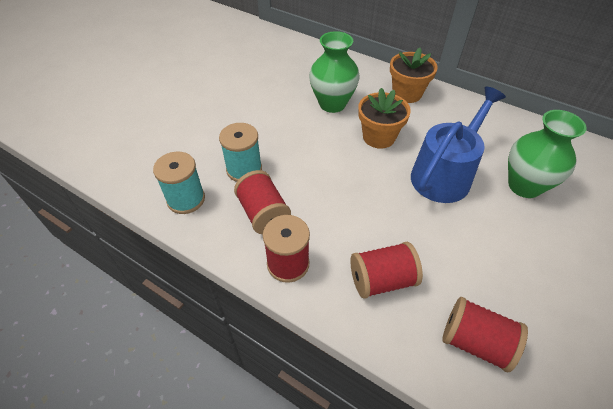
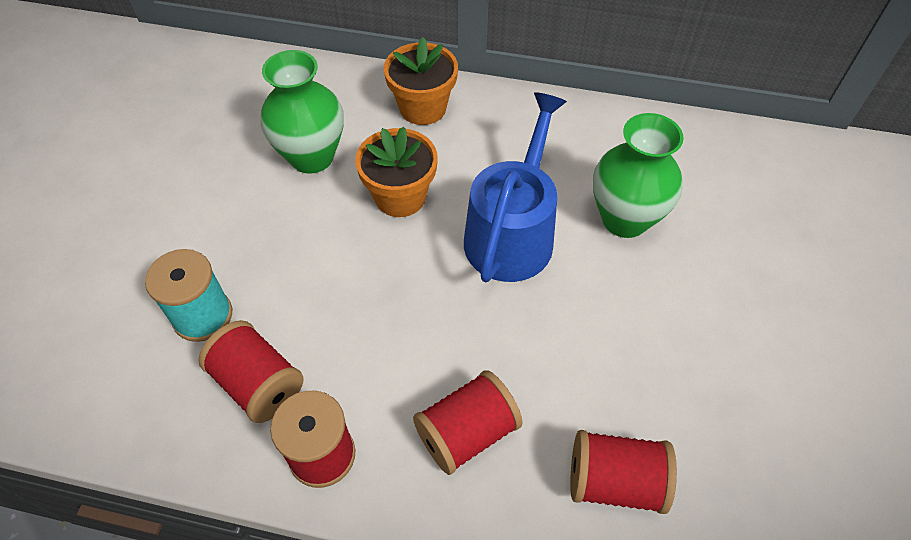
camera: 20 degrees left, 5 degrees up
(186, 199) = (121, 399): turquoise spool -> none

